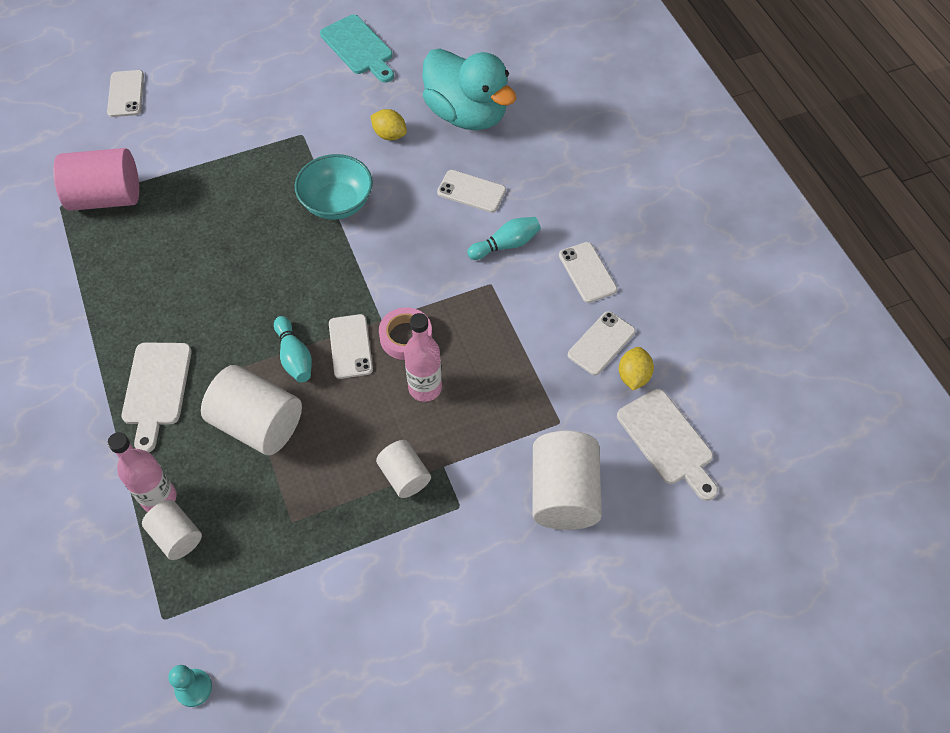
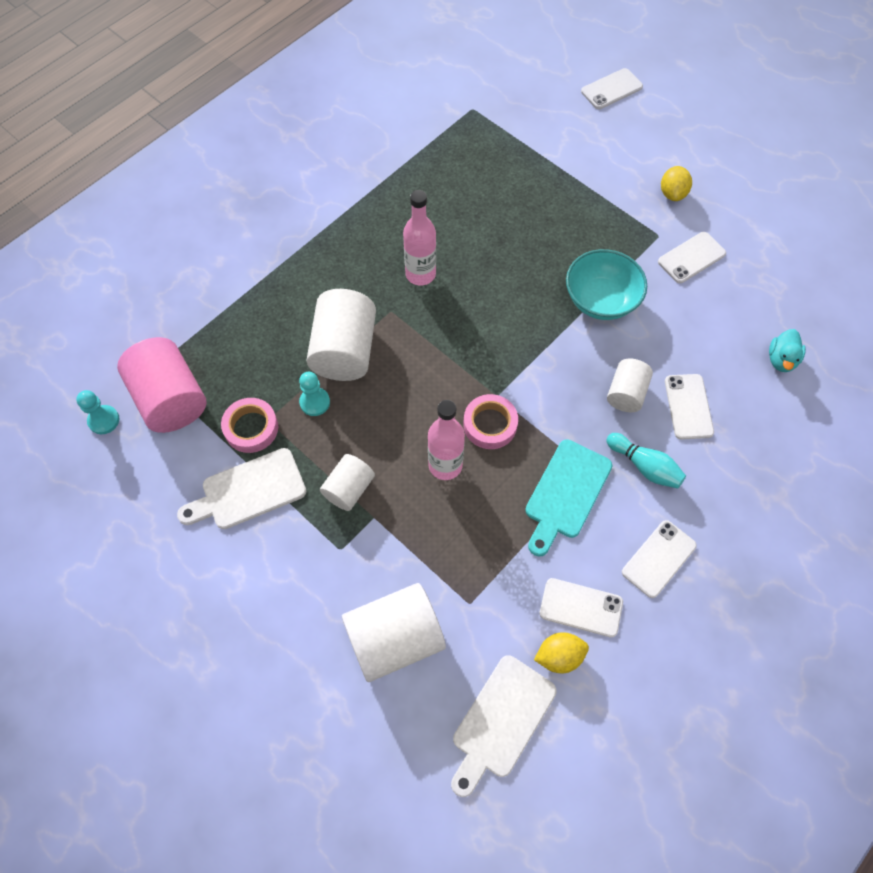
camera: 65 degrees right, 5 degrees up
(106, 197) = (499, 133): pink cylinder -> pink cylinder (171, 399)
(156, 389) = (341, 263): white cutting board -> white cutting board (248, 491)
(159, 498) = (247, 315): pink bottle -> pink bottle (420, 274)
(176, 536) = (221, 344): white cylinder -> white cylinder (626, 393)
(291, 540) = (251, 428): none -> pink tape
(294, 357) = (422, 346): turquoise bowling pin -> none
(297, 472) = (315, 402): none -> turquoise pawn
(350, 346) = (455, 384): white phone -> white phone (691, 258)
(359, 48) = (794, 230): turquoise cutting board -> turquoise cutting board (566, 493)
(389, 135) = (707, 305): yellow lemon -> yellow lemon (672, 193)
(466, 114) = (781, 359): turquoise duck -> turquoise duck, size x0.41

